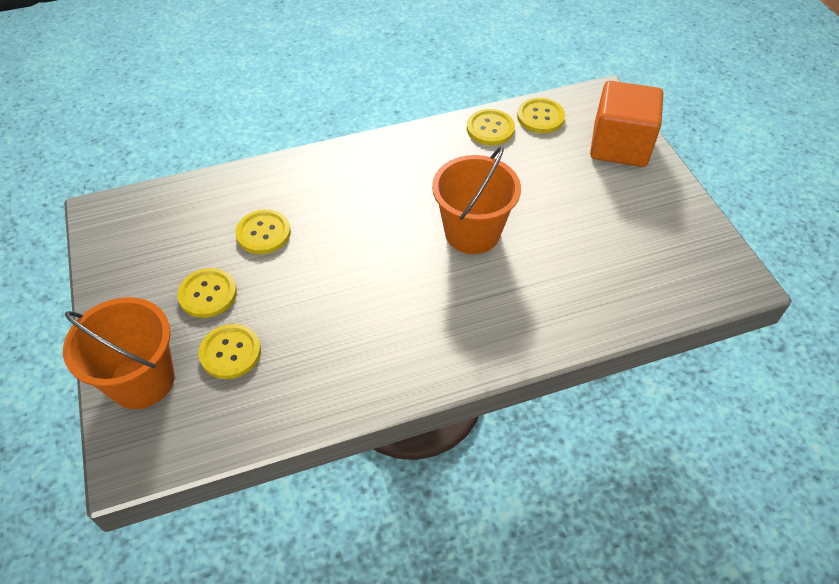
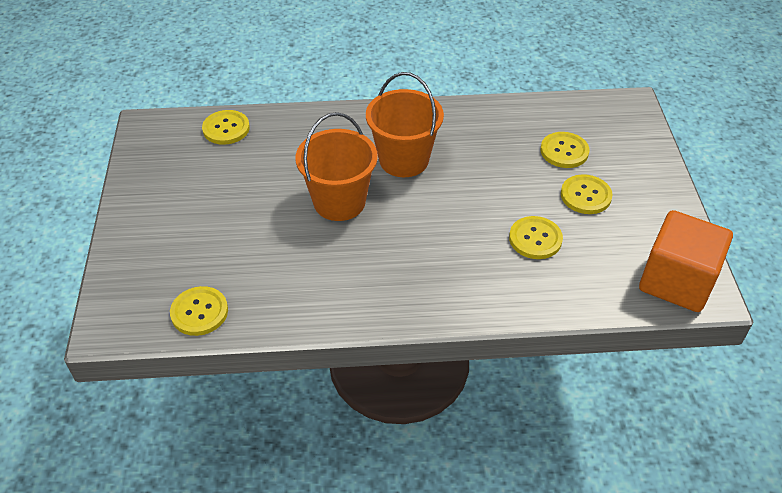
camera: 165 degrees left, 5 degrees down
(142, 380) = (631, 146): orange bucket -> orange bucket (404, 160)
(490, 129) = (264, 309): yellow button -> yellow button (226, 128)
(619, 145) = (142, 258): orange cube -> orange cube (676, 281)

